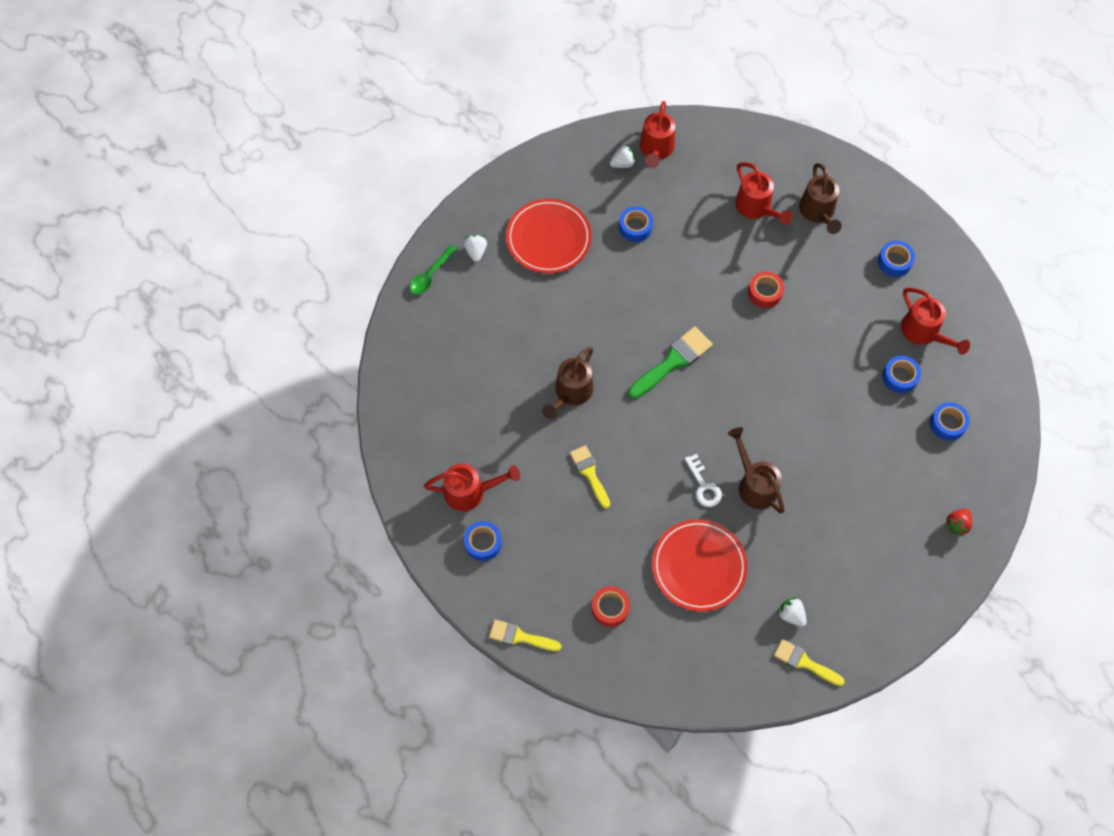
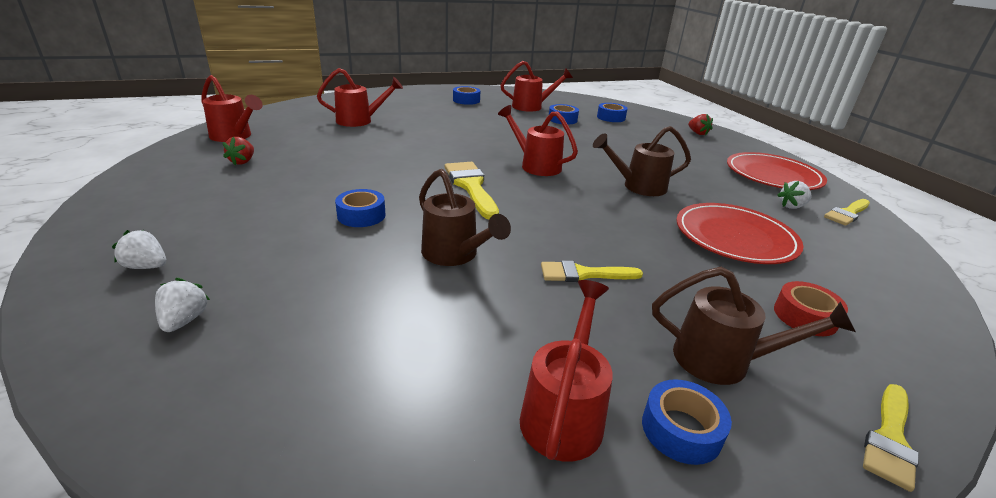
camera: 70 degrees left, 35 degrees down
(431, 275) = (102, 324): green spoon -> none
(548, 238) = (226, 210): red plate -> red plate (773, 175)
(617, 192) = (243, 162): none -> red strawberry
(623, 164) = (218, 151): white strawberry -> white strawberry (184, 320)
(635, 227) = (296, 164): blue tape -> blue tape (361, 215)
(673, 361) = (471, 187): green brush -> yellow brush
(704, 486) = (631, 209): white key -> none
(748, 392) = (536, 165): none -> red watering can
(764, 292) = (442, 137): red tape -> none
(818, 212) = (395, 107): brown watering can -> brown watering can (722, 361)

